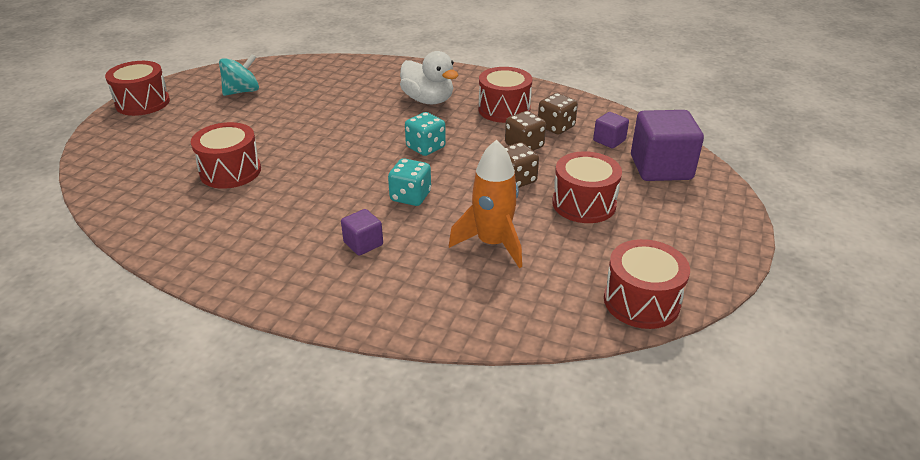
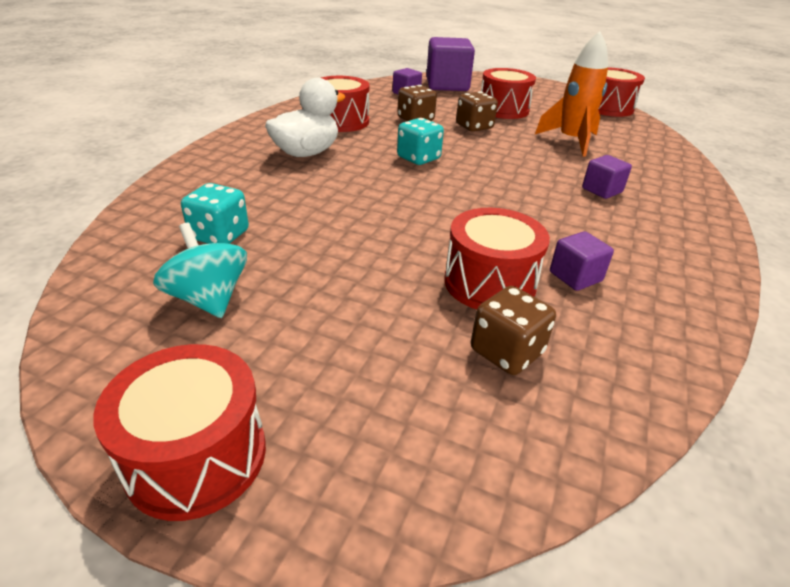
camera: 90 degrees left, 0 degrees up
(227, 206) = (575, 277): none -> purple cube
(410, 196) = (514, 168): turquoise dice -> turquoise dice (220, 235)
(556, 127) = (381, 106): brown dice -> brown dice (506, 352)

